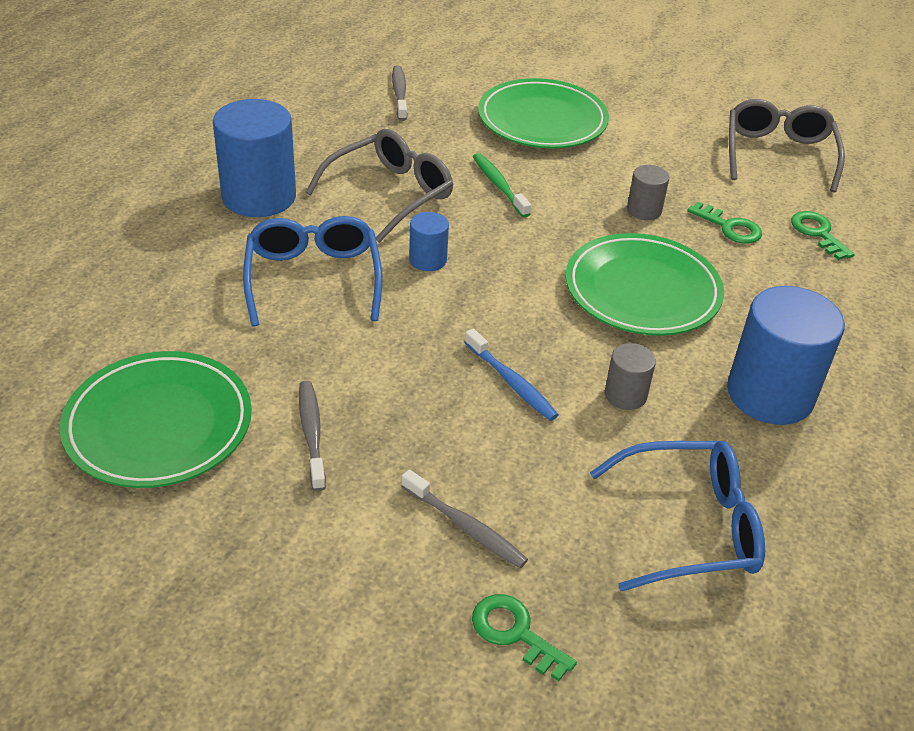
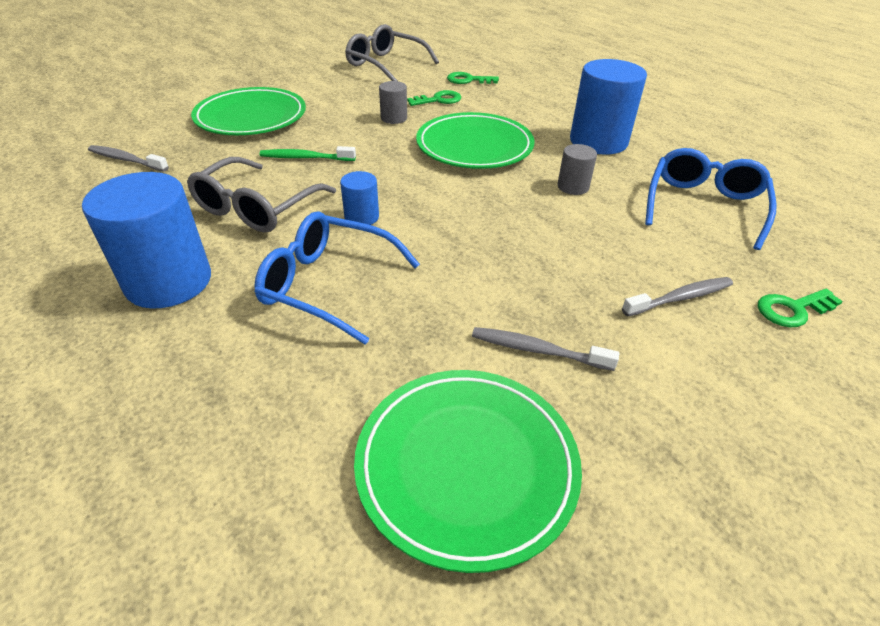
camera: 60 degrees left, 0 degrees up
(390, 194) = (257, 207): grey glasses -> grey glasses turned 135 degrees counterclockwise
(511, 382) = (533, 226): blue toothbrush -> none

